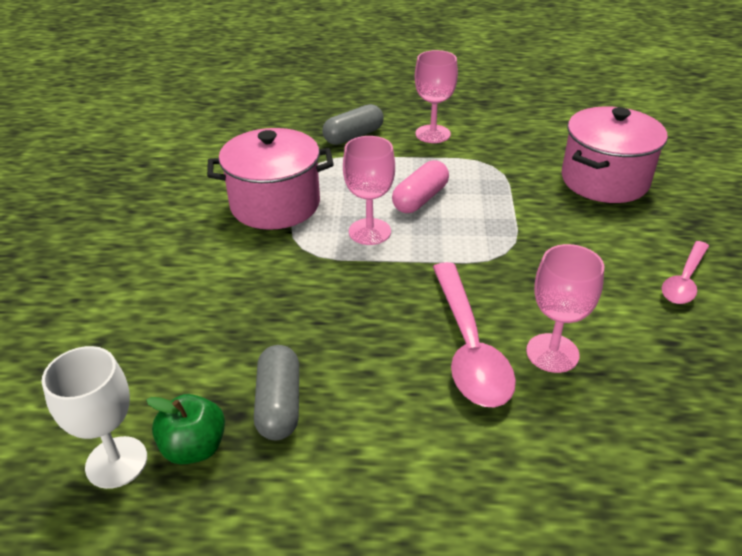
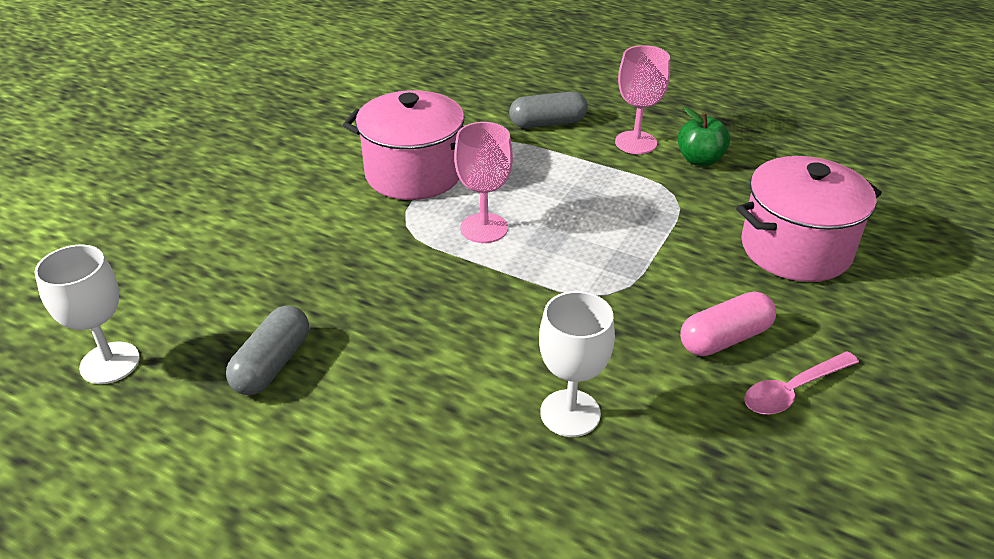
camera: 25 degrees right, 0 degrees up
(194, 447) = (176, 375): green apple -> green apple (700, 160)
(420, 199) = (564, 209): pink capsule -> pink capsule (725, 338)
(469, 347) = (488, 376): pink spoon -> none
(552, 353) = (570, 413): pink goblet -> white goblet

